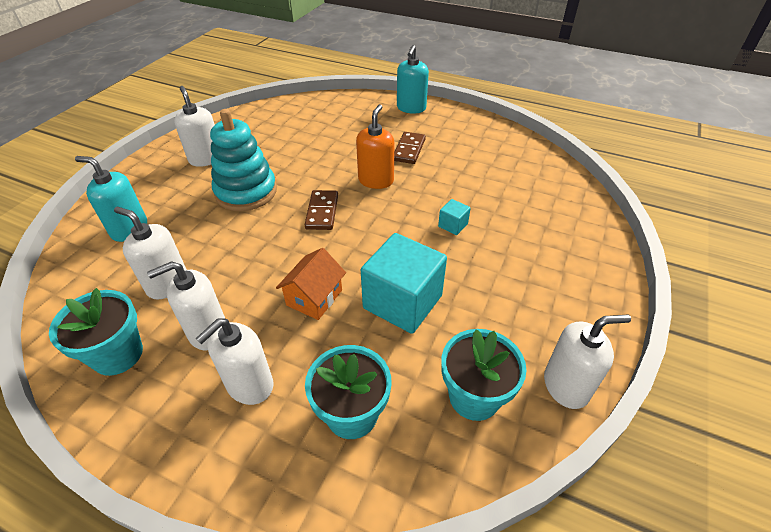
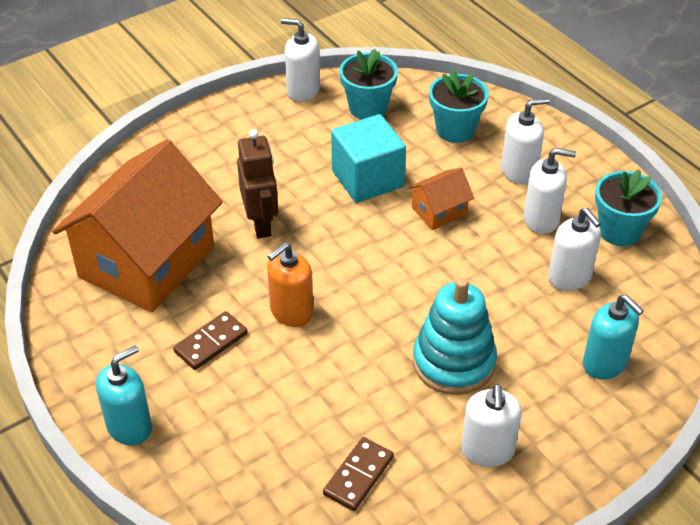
camera: 150 degrees left, 0 degrees up
(322, 212) = (380, 295): brown domino -> brown domino (358, 475)
(453, 225) = (261, 224): turquoise cube -> brown robot
(498, 173) = (147, 262): none -> orange house

